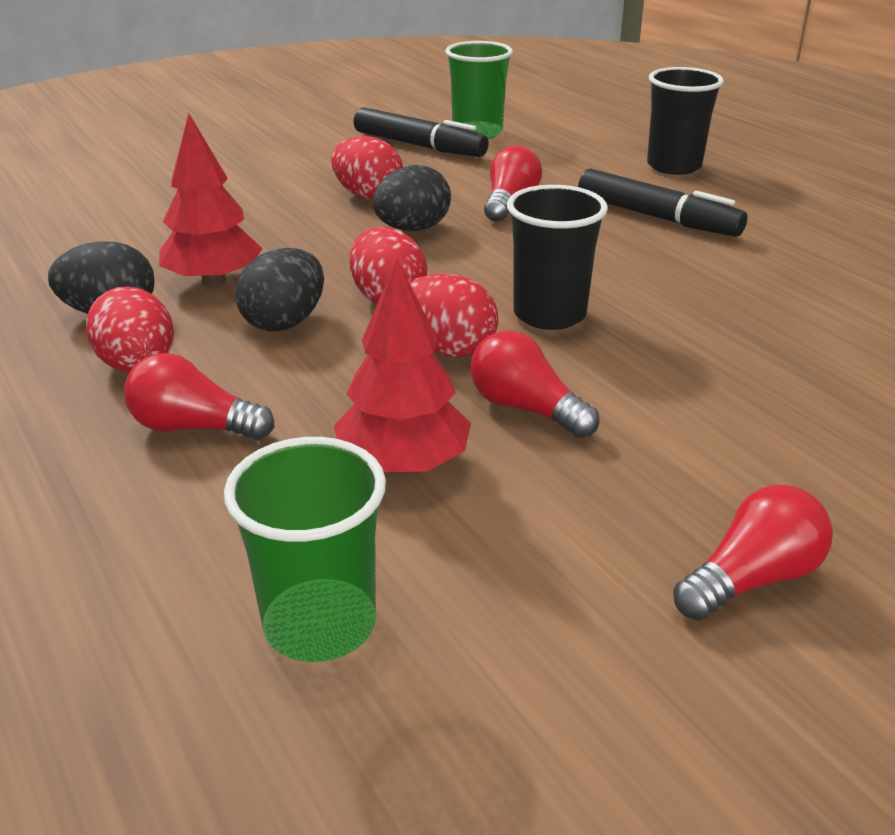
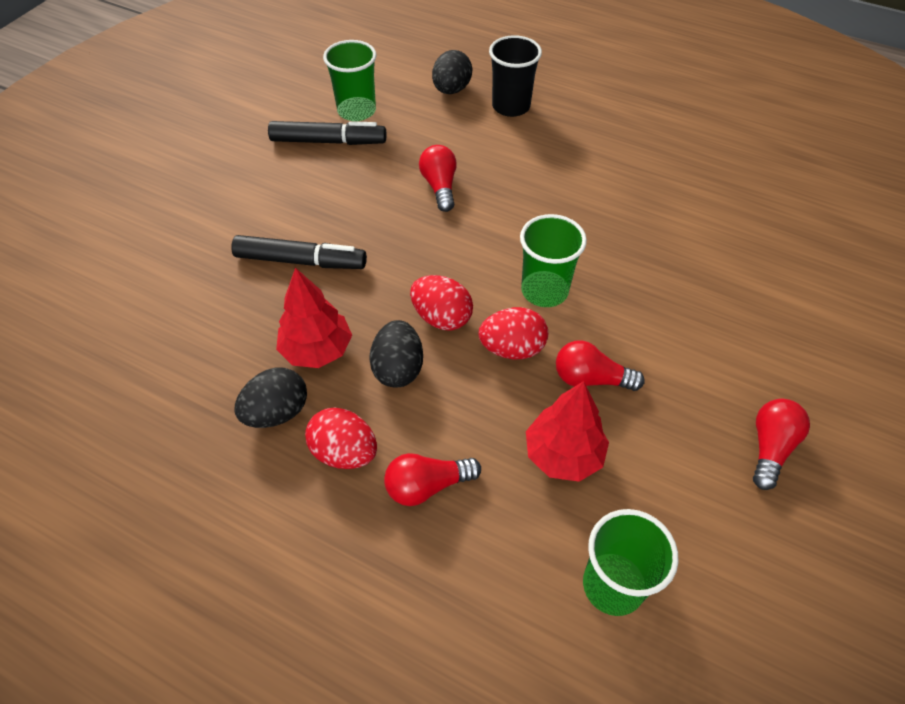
camera: 30 degrees left, 20 degrees up
(368, 196) = (341, 215): red egg -> none
(412, 229) = (400, 240): black egg -> black egg (451, 90)
(549, 314) = (544, 291): black cup -> green cup
(657, 217) = (538, 168): black marker -> black marker (301, 261)

